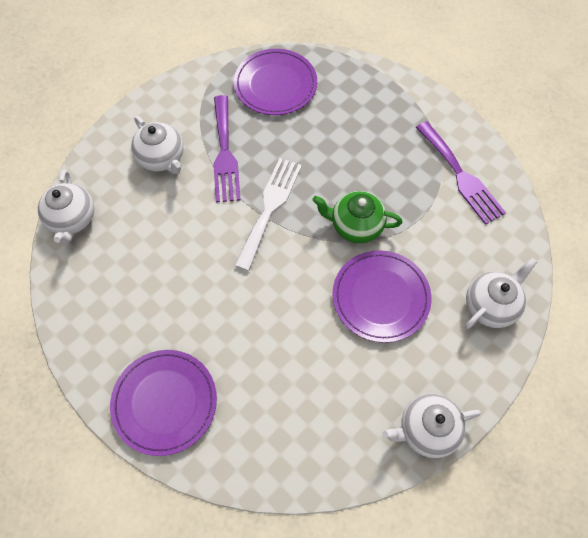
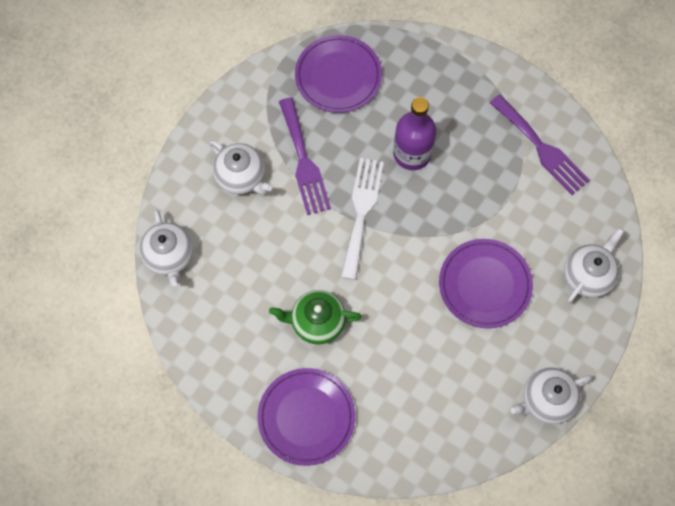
camera: 10 degrees left, 5 degrees up
(331, 162) = (412, 153): none -> purple bottle
(355, 225) = (448, 217): green teapot -> green teapot (317, 322)

